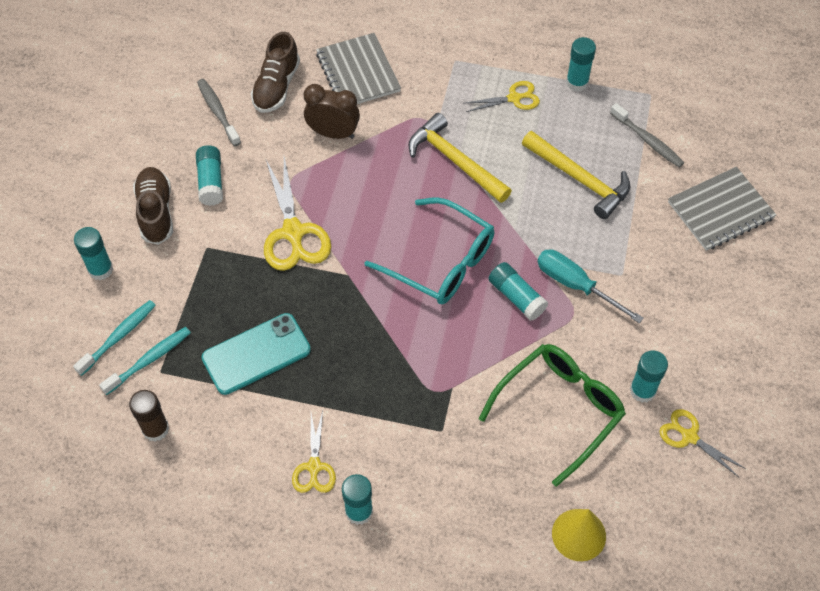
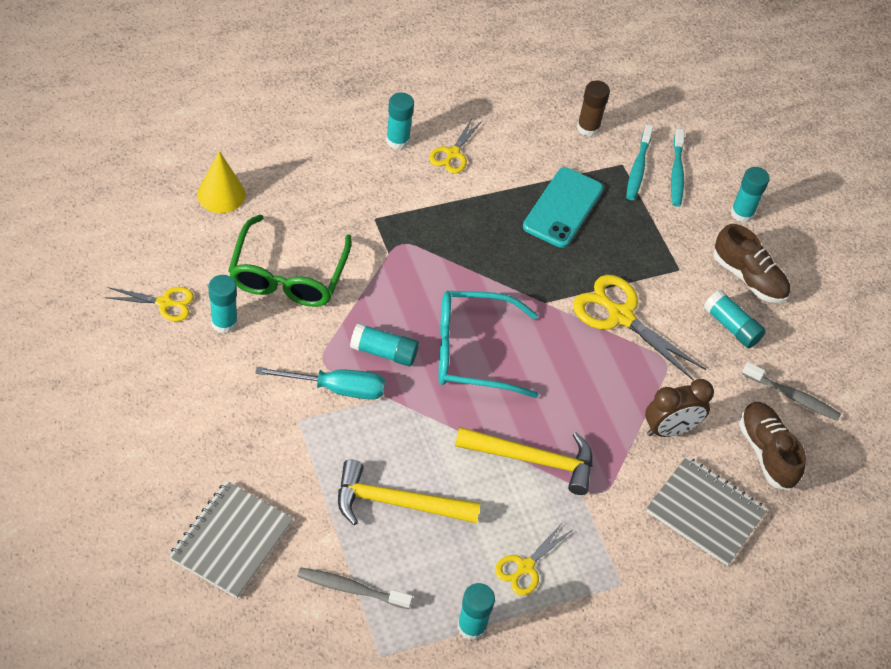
camera: 140 degrees right, 5 degrees down
(314, 466) = (453, 154): yellow scissors -> yellow scissors turned 120 degrees counterclockwise

